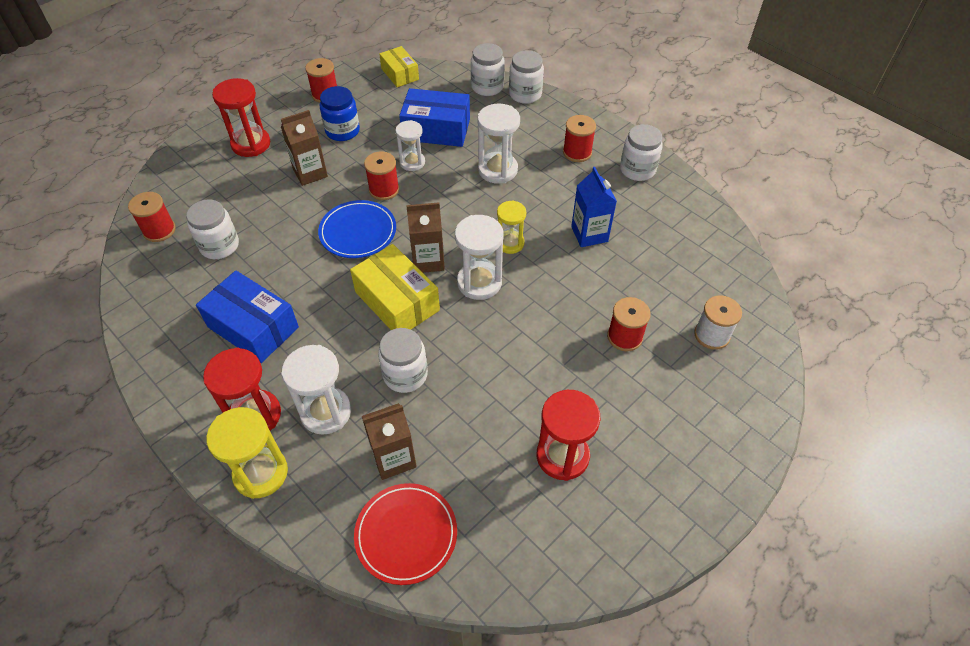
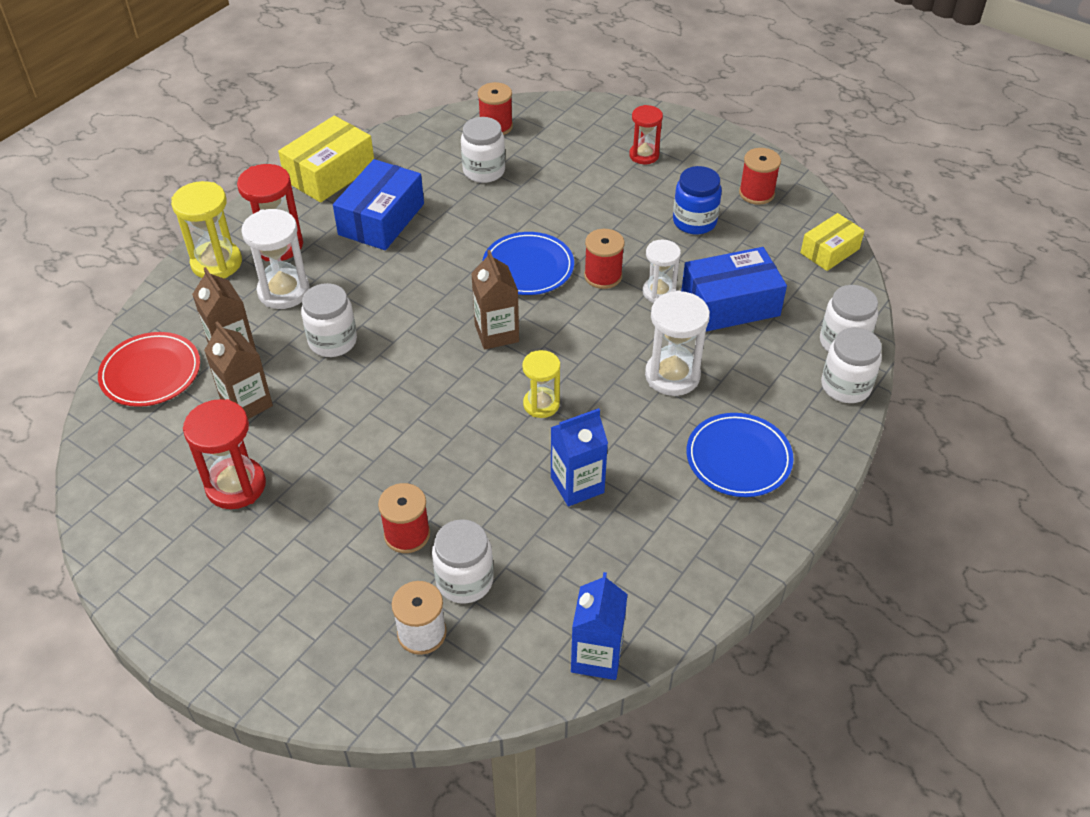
camera: 80 degrees right, 5 degrees down
(251, 144) = (644, 155): red hourglass -> red hourglass, size x0.65
(310, 173) = (612, 210): brown carton -> brown carton (246, 403)
(397, 301) = (431, 317): yellow box -> yellow box (330, 173)
(436, 129) = (730, 304): blue box -> blue box turned 75 degrees clockwise
(479, 282) = (471, 383): white hourglass -> none
(577, 152) = (738, 458): red spool -> blue plate
(637, 170) = (725, 534): white jar -> white jar (464, 580)
(728, 244) = (596, 656): none -> blue carton

